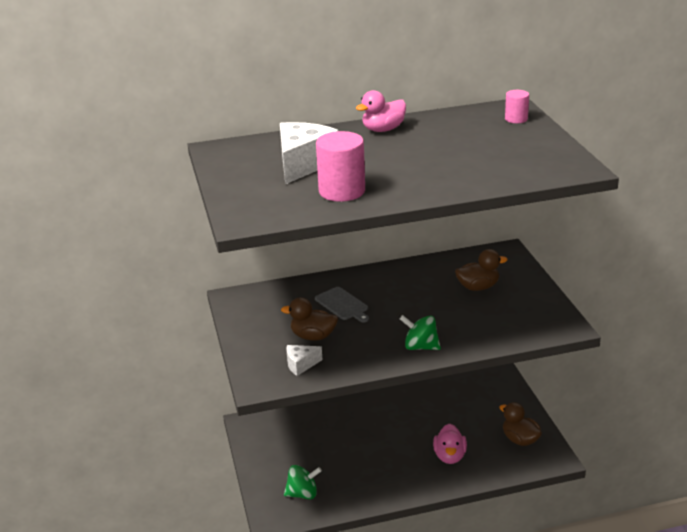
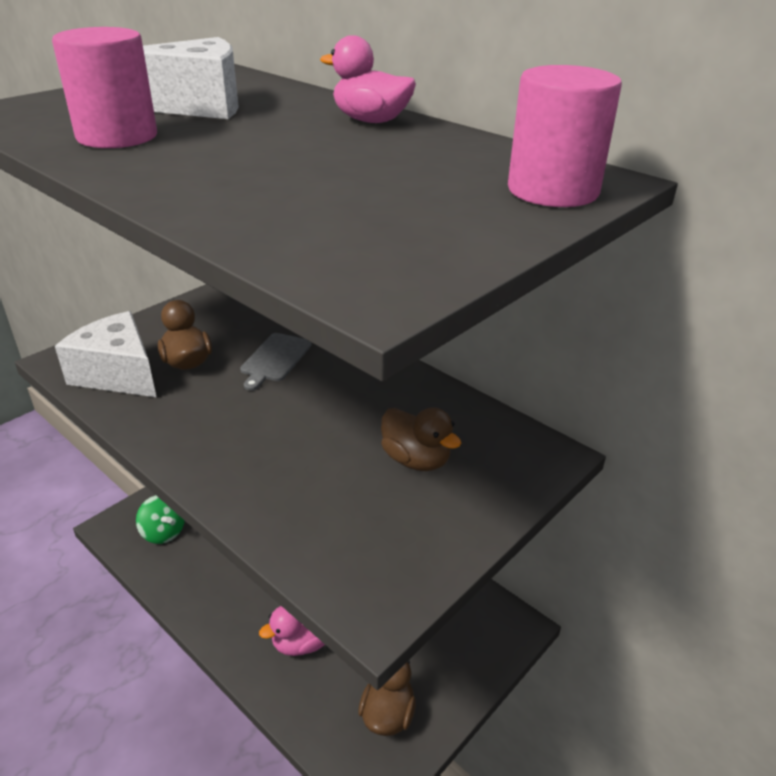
camera: 55 degrees right, 5 degrees up
(301, 365) = (118, 374): white cheese -> white cheese, size x1.97
(420, 347) = (211, 456): green spinning top -> none
(516, 119) = (553, 191): pink cylinder -> pink cylinder, size x1.80

